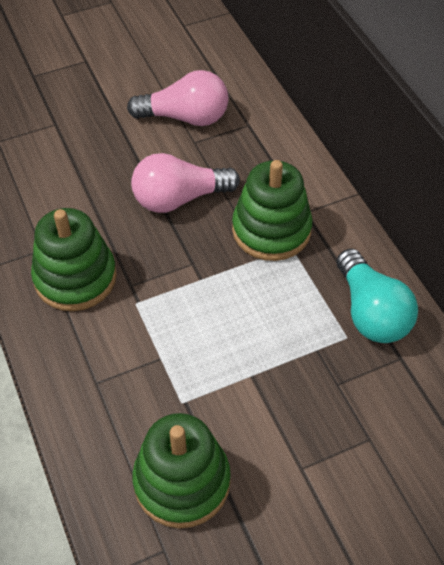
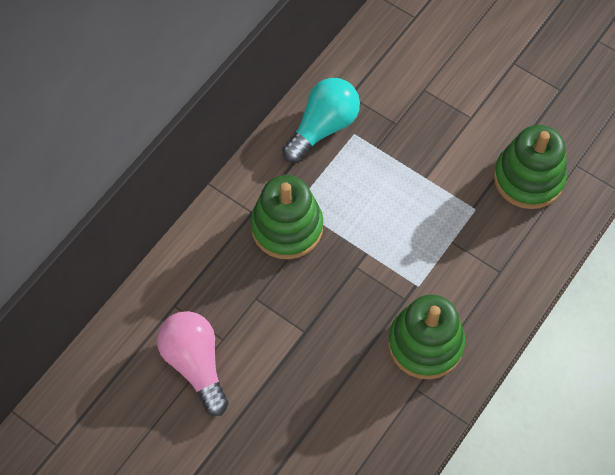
camera: 120 degrees left, 10 degrees up
(179, 198) = (296, 313): pink light bulb -> none

